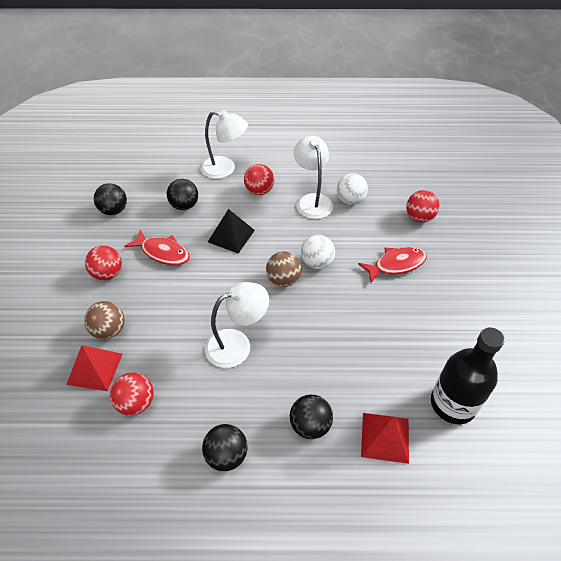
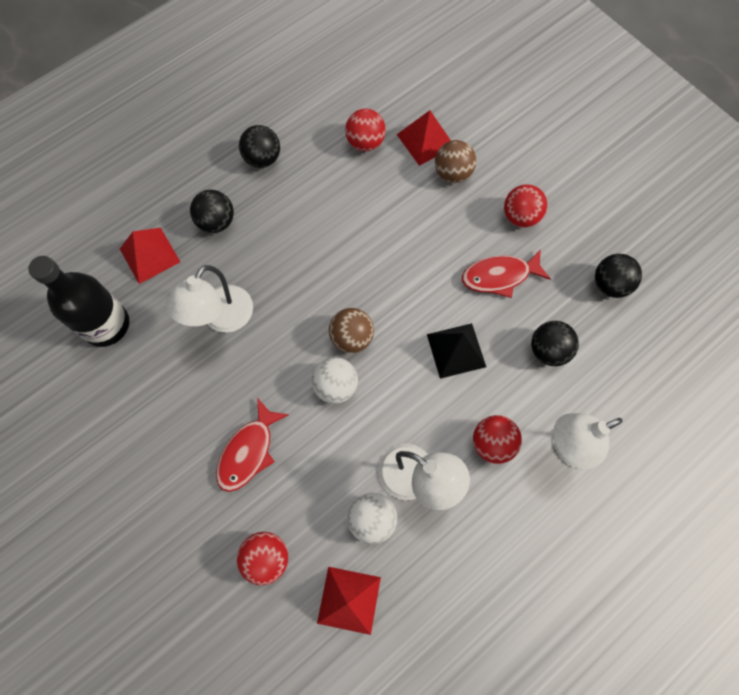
camera: 140 degrees right, 20 degrees up
(237, 345) = (333, 241): white lamp -> white lamp (221, 319)
(388, 182) = (349, 600): none -> red pyramid

